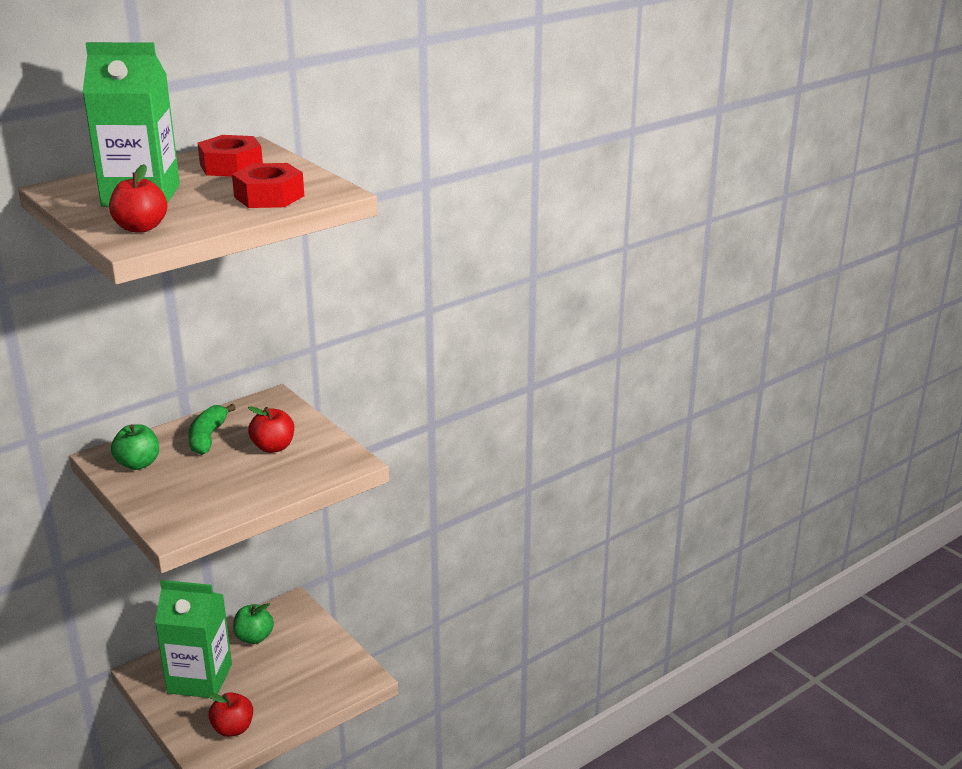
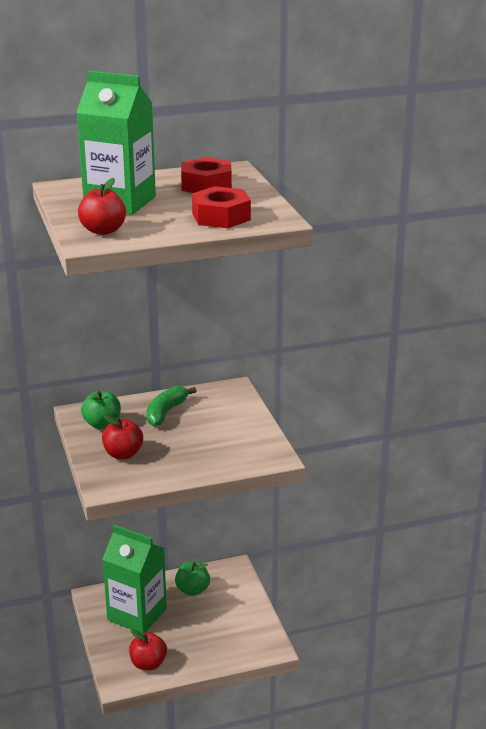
camera: 20 degrees right, 0 degrees up
(273, 447) = (215, 431): red apple -> red apple (123, 454)

